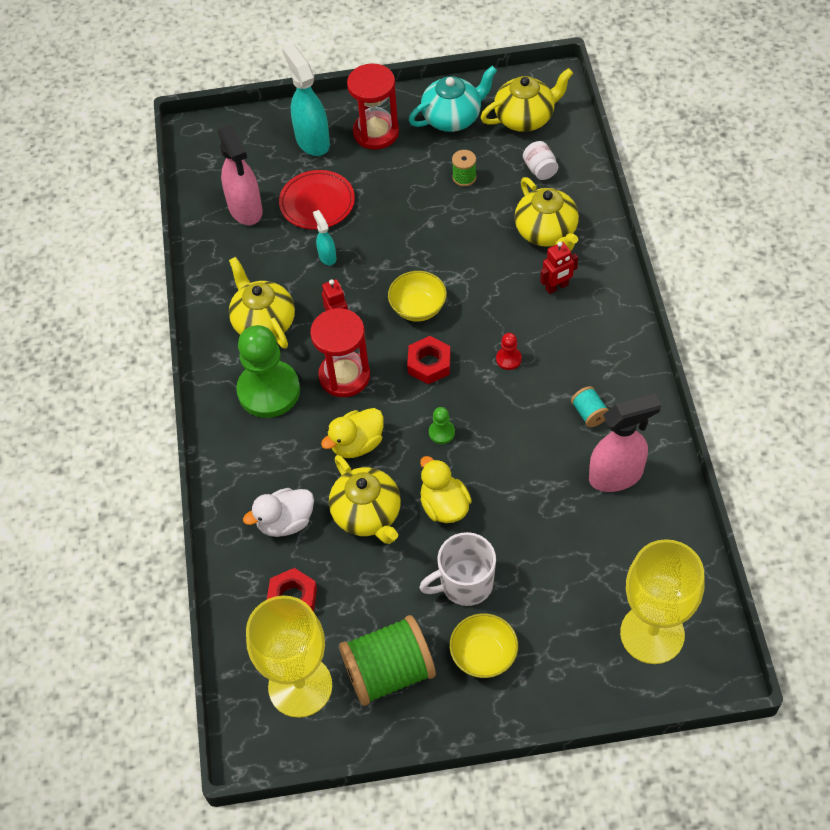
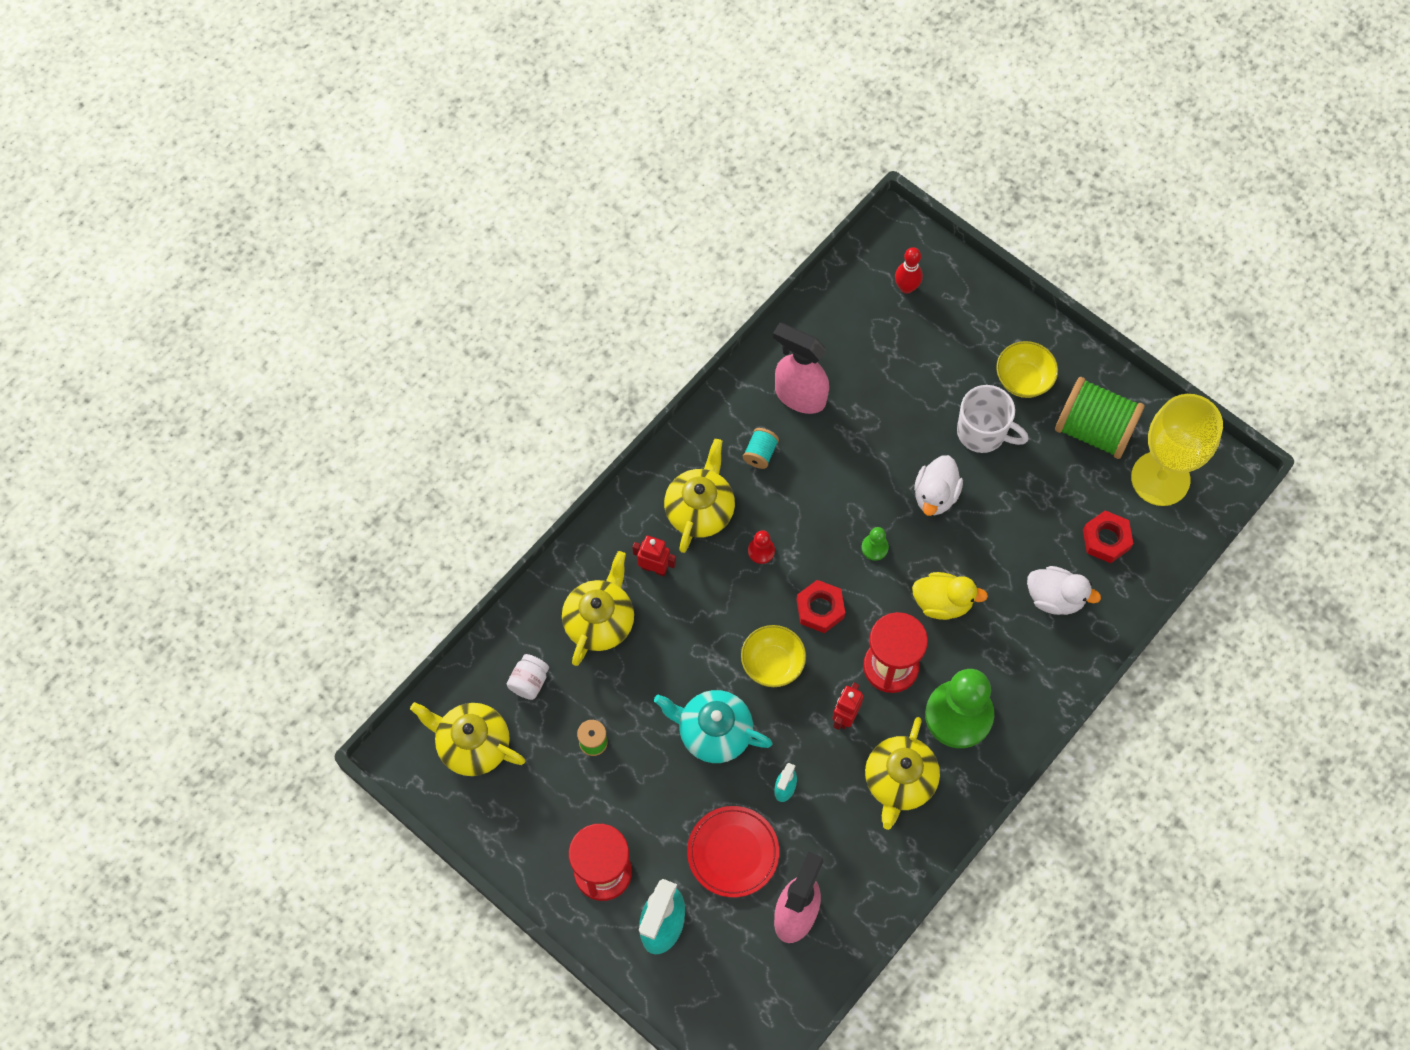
camera: 135 degrees left, 10 degrees up
(367, 514) = (993, 544): yellow teapot -> yellow teapot (700, 509)
(444, 506) = (935, 495): yellow duck -> white duck
(453, 117) = (525, 813): turquoise teapot -> turquoise teapot (713, 732)
(652, 634) = (906, 287): yellow goblet -> red bowling pin

